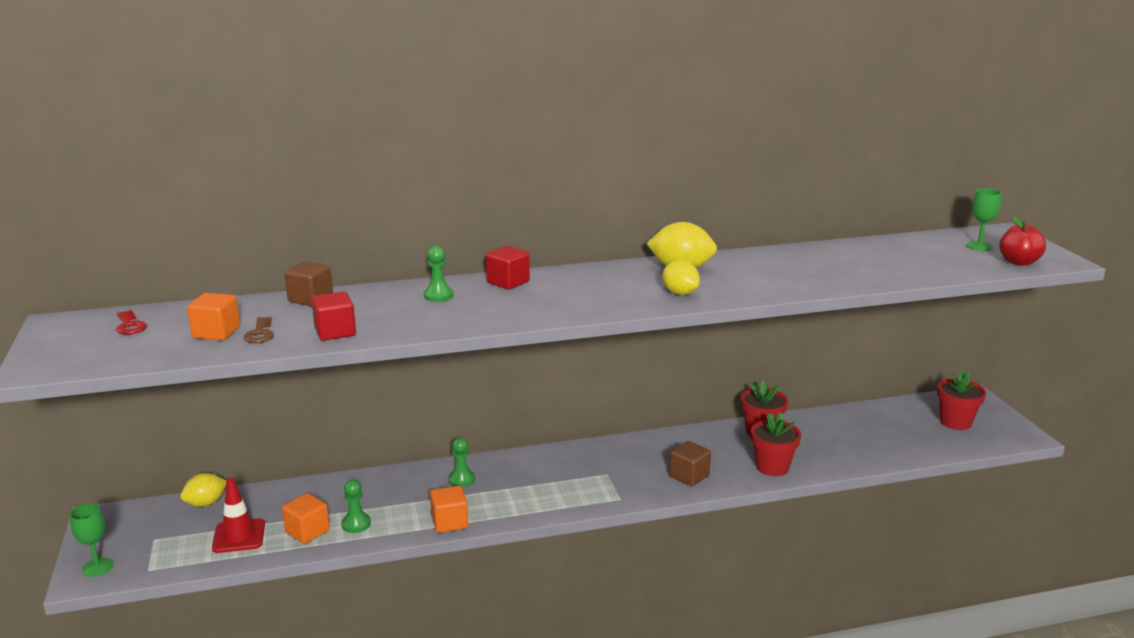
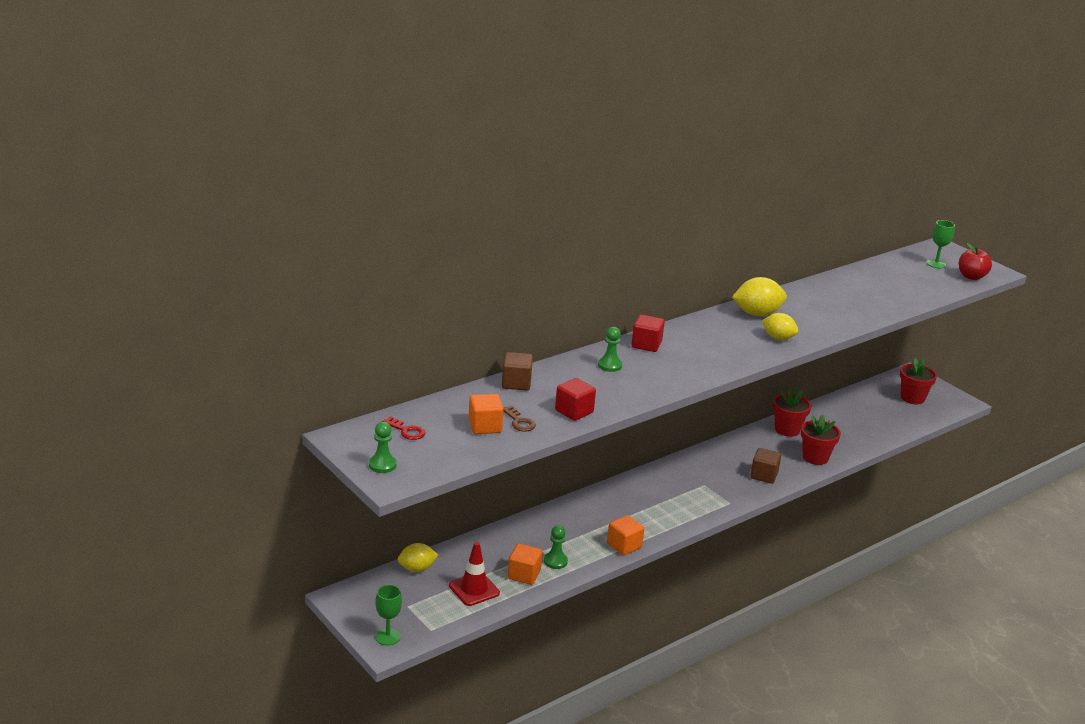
camera: 25 degrees left, 5 degrees up
(205, 503) = (417, 569): yellow lemon -> yellow lemon turned 45 degrees clockwise
(461, 480) = (601, 510): green pawn -> green pawn (382, 465)

